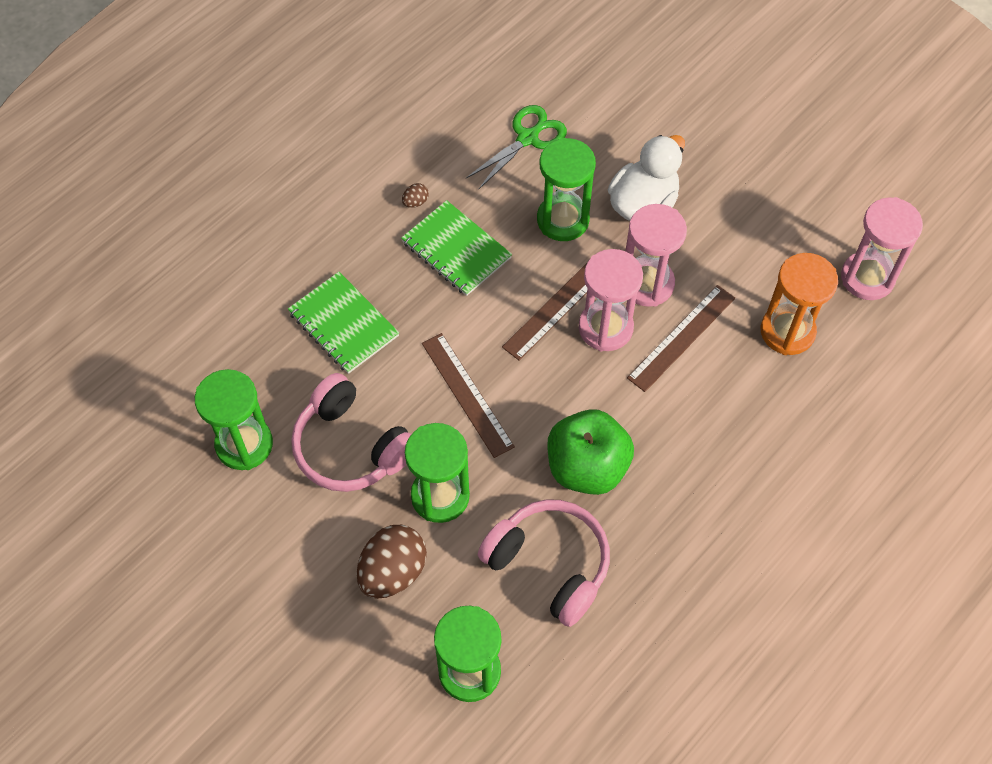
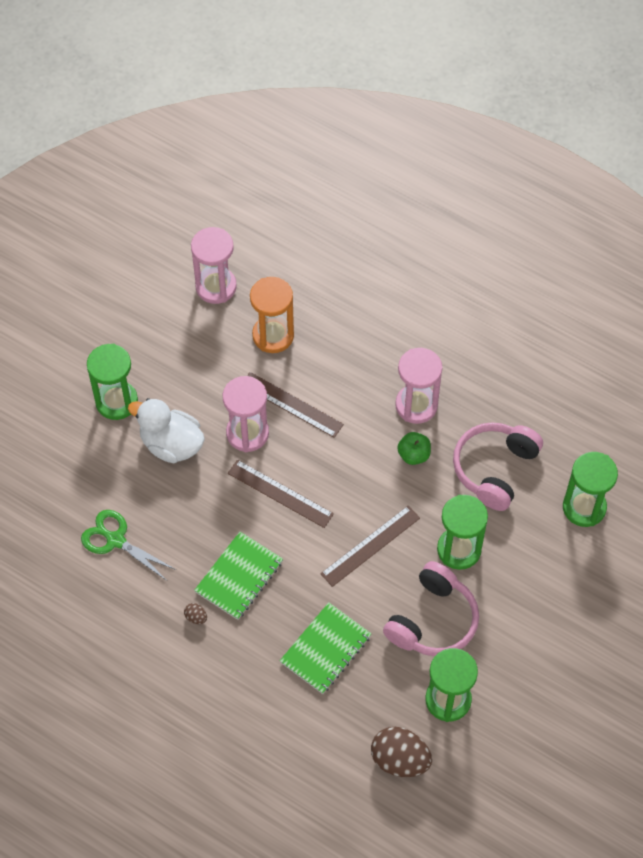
camera: 100 degrees left, 0 degrees up
(393, 572) = (525, 570): brown egg -> brown egg (400, 759)
(563, 220) = (196, 501): green hourglass -> green hourglass (116, 401)
(587, 467) = (413, 455): green apple -> green apple, size x0.53
(605, 328) = (293, 457): pink hourglass -> pink hourglass (416, 405)

